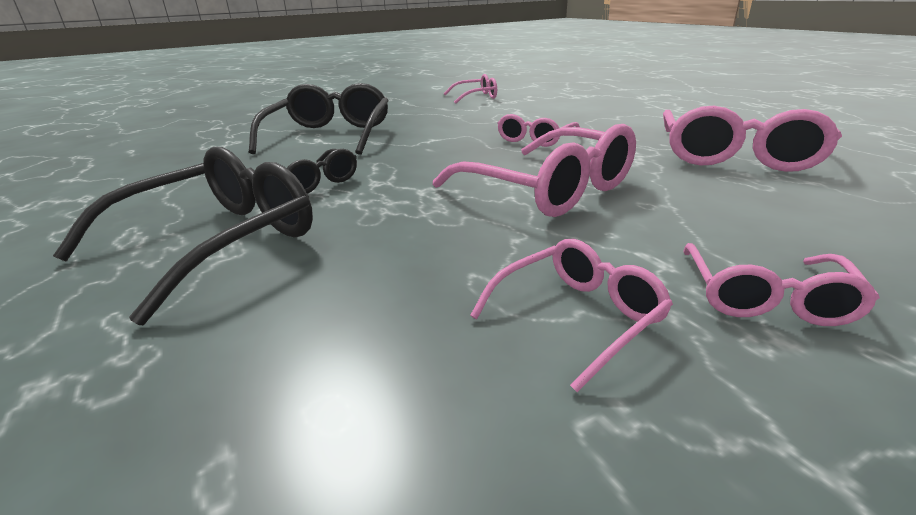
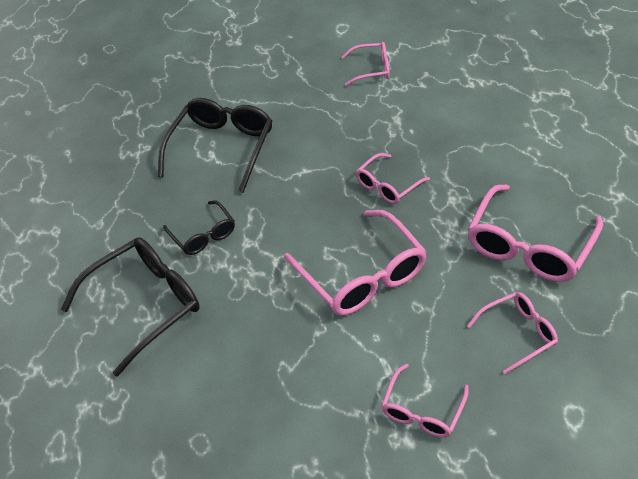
camera: 15 degrees right, 20 degrees up
(578, 317) = (322, 407): pink glasses -> pink glasses (518, 333)

